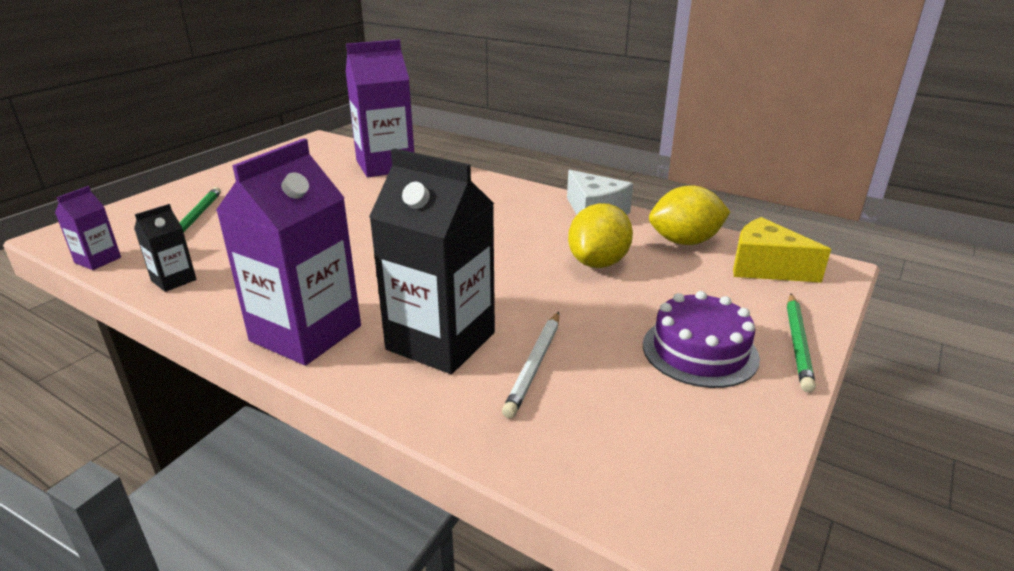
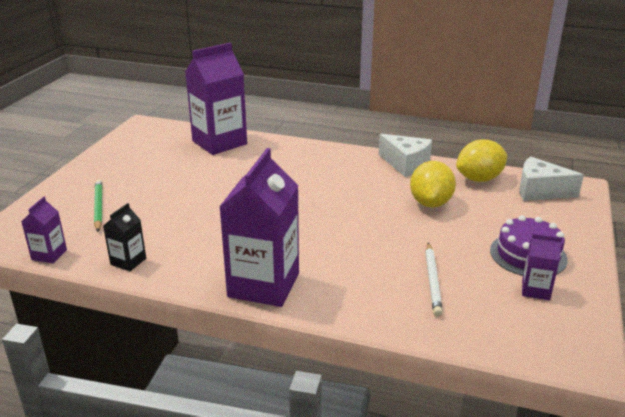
camera: 15 degrees left, 0 degrees up
(441, 341) = (361, 275): black carton -> none
(683, 404) = (535, 290): none -> purple carton
(765, 267) = (540, 191): yellow cheese -> white cheese
(797, 344) = (582, 241): green pencil -> none

